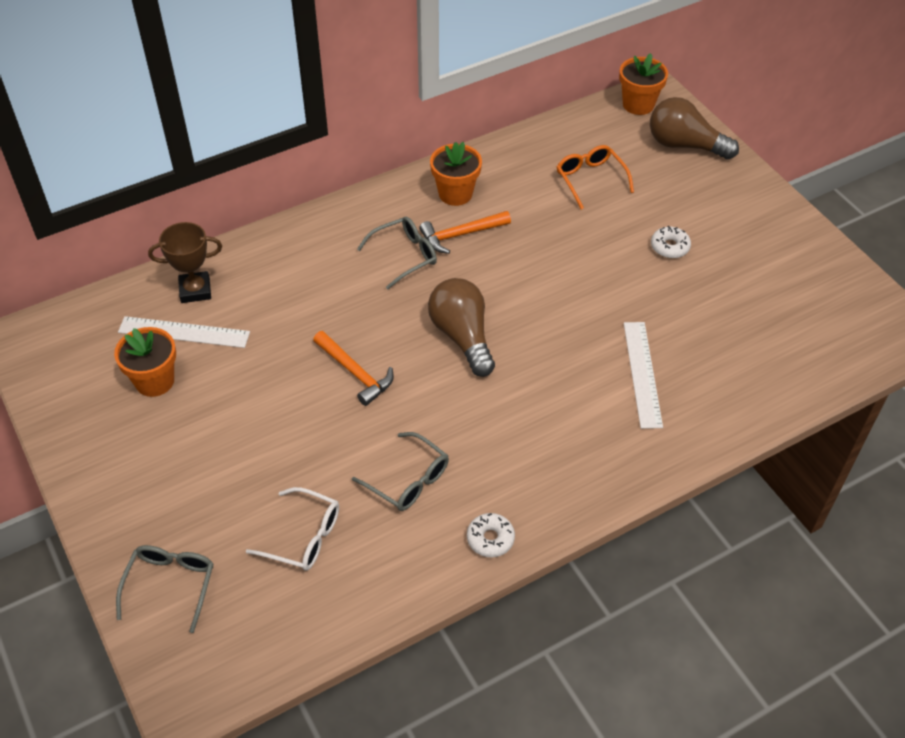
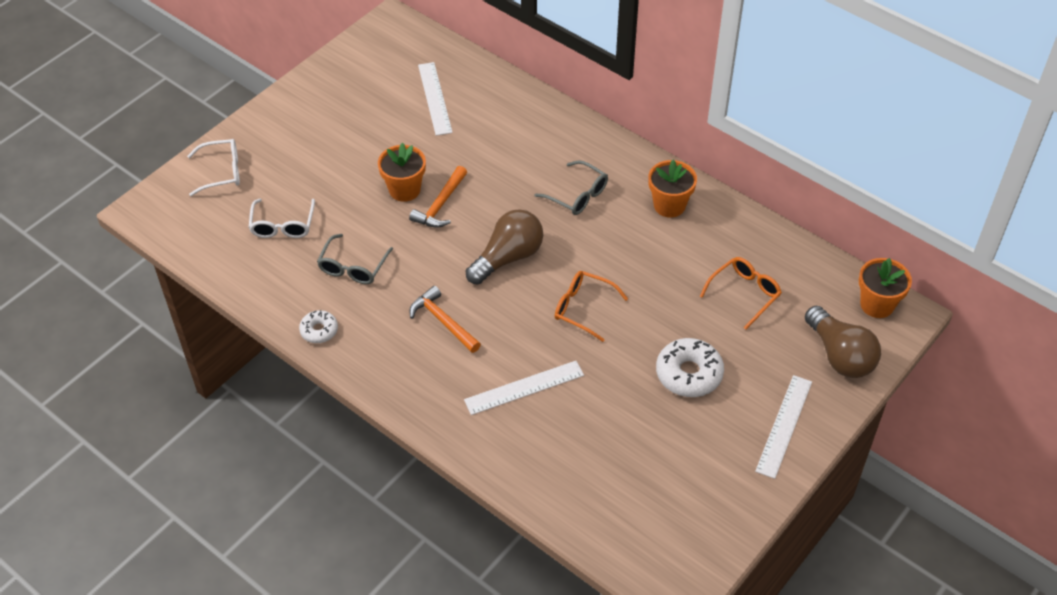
camera: 70 degrees right, 0 degrees up
(154, 381) = (383, 100): orange flower pot -> orange flower pot (404, 190)
(170, 585) = (222, 172): grey glasses -> white glasses
(195, 290) = (478, 89): brown trophy -> none
(461, 235) = (622, 223): orange hammer -> orange hammer (443, 322)
(558, 297) = (583, 308): none -> orange glasses
(669, 247) = (689, 374): white donut -> white donut, size x1.72
(685, 145) = (840, 355): brown light bulb -> brown light bulb turned 150 degrees clockwise
(749, 205) = (784, 425): none -> white ruler

